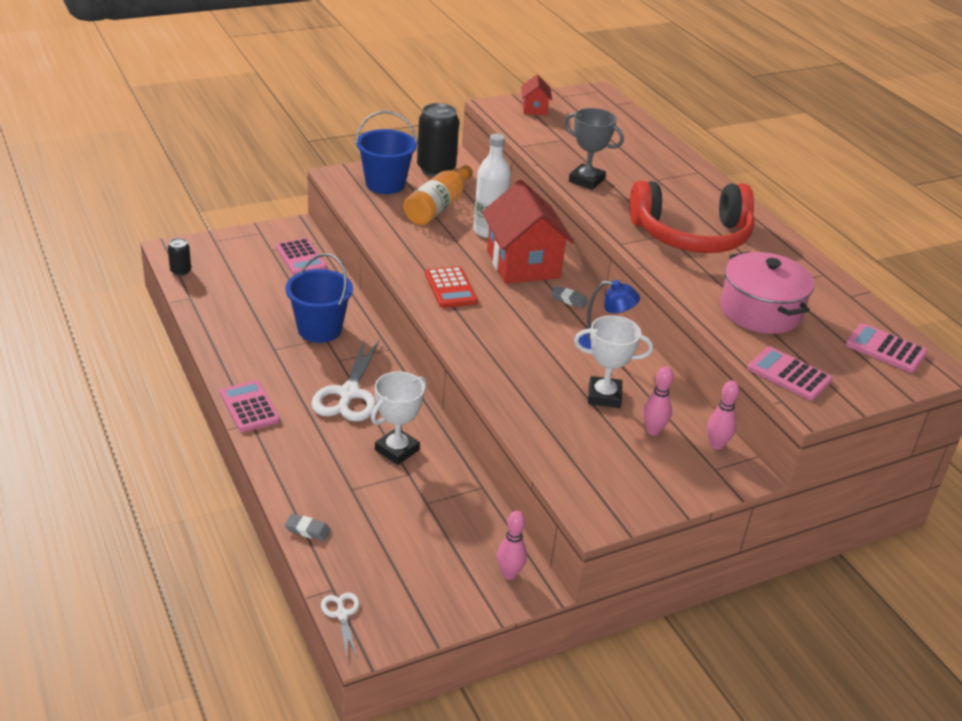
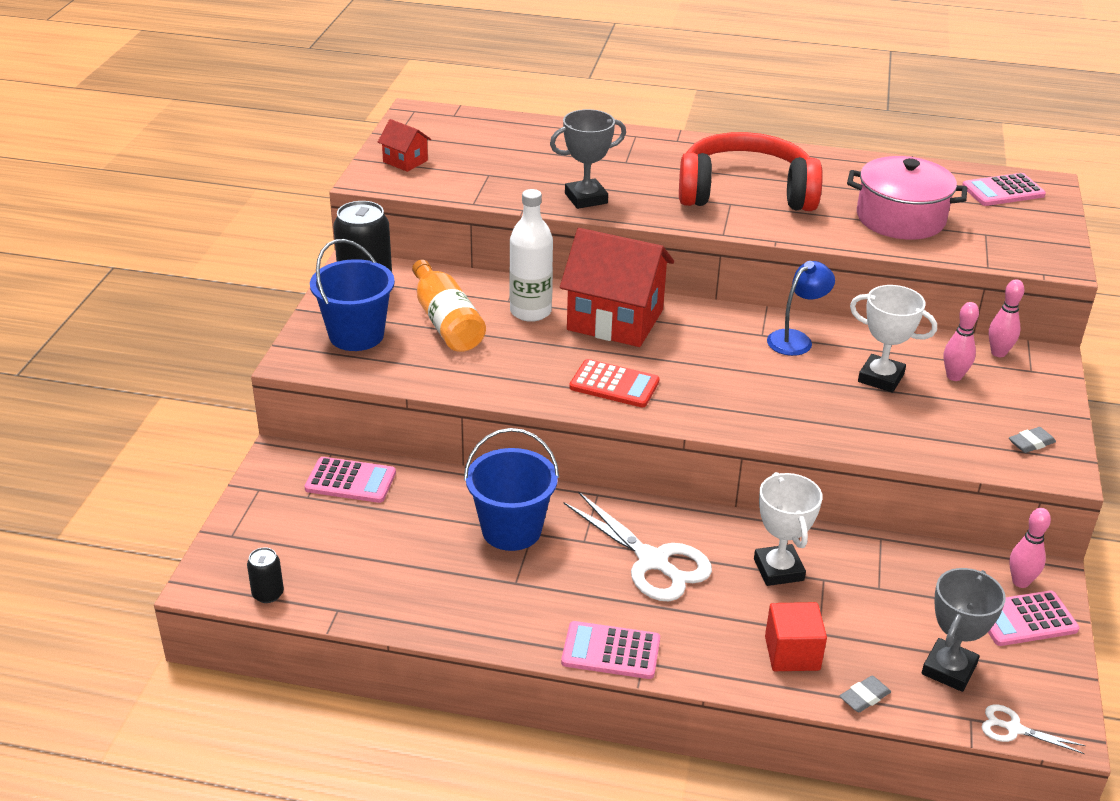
camera: 50 degrees left, 0 degrees up
(319, 483) = (792, 653): none -> red cube
(374, 563) = (948, 669): none -> grey trophy
(569, 299) = (705, 323): grey eraser -> grey eraser (1031, 443)
(604, 396) = (881, 378): white trophy -> white trophy turned 75 degrees clockwise
(692, 235) = (745, 192): red headphones -> red headphones turned 120 degrees counterclockwise
(789, 375) = (1008, 252): pink calculator -> pink calculator (1025, 619)

